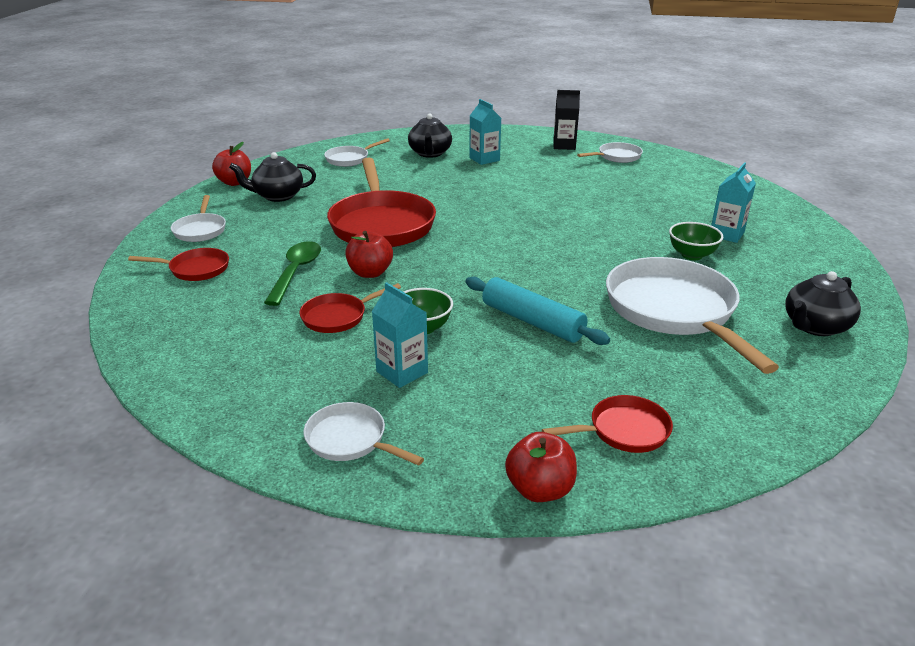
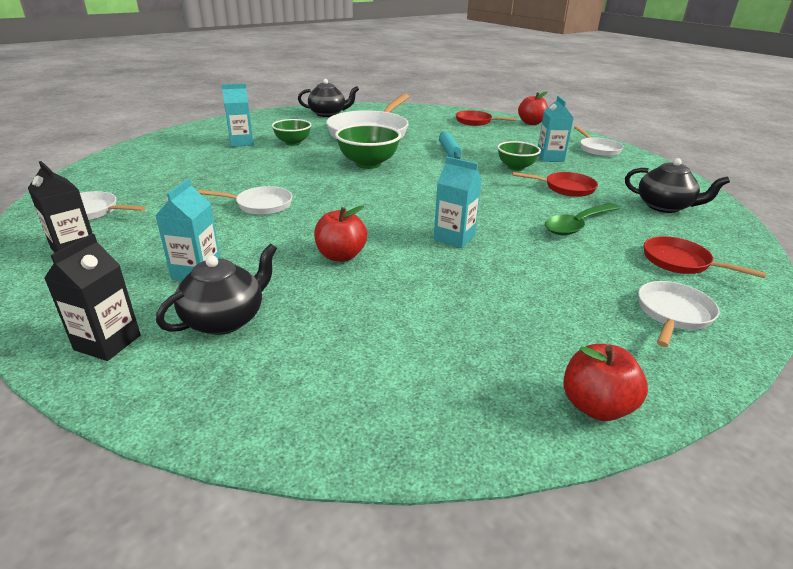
camera: 140 degrees left, 0 degrees up
(277, 196) = (538, 332): black teapot -> black teapot (664, 206)
(349, 159) = (348, 372): white pan -> white pan (260, 205)
(370, 273) = (514, 204): red apple -> red apple (341, 256)
(381, 224) = (454, 238): red pan -> turquoise carton
(456, 136) = (107, 342): none -> black carton
(532, 321) = (449, 151): turquoise rolling pin -> turquoise rolling pin, size x0.66
(567, 261) = (368, 164): none -> green bowl

